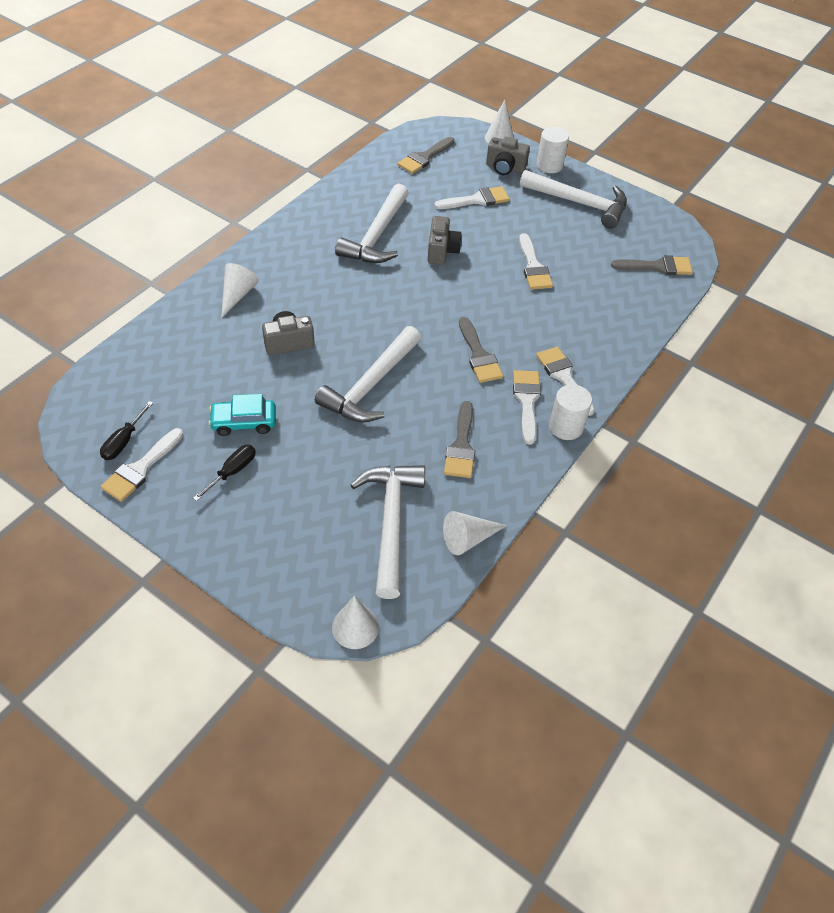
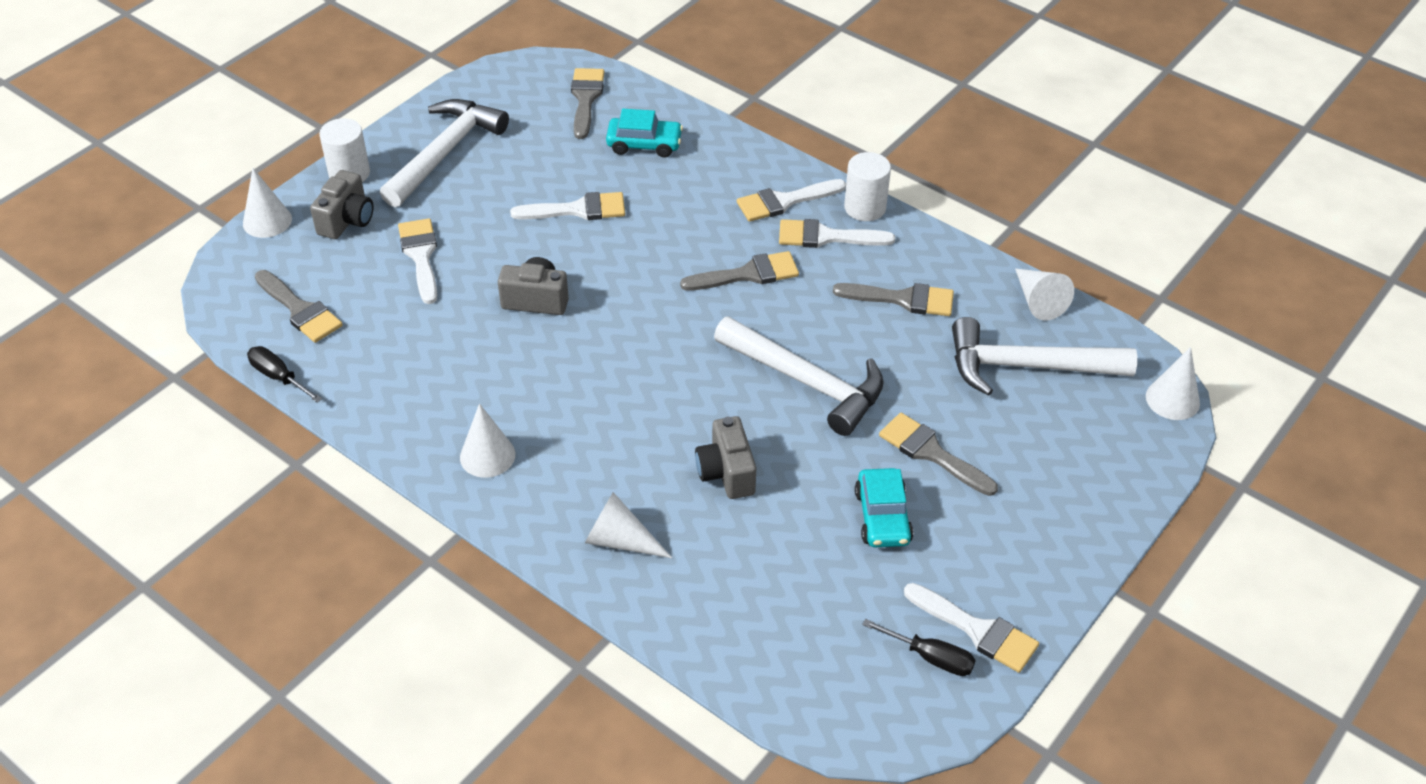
camera: 85 degrees left, 5 degrees down
(232, 472) = (970, 525): black screwdriver -> black screwdriver (279, 377)
(301, 453) = (931, 453): none -> grey brush
(308, 237) = (487, 455): none -> white cone
(377, 236) = (492, 371): white hammer -> none
(613, 298) = (644, 144): none -> turquoise car

